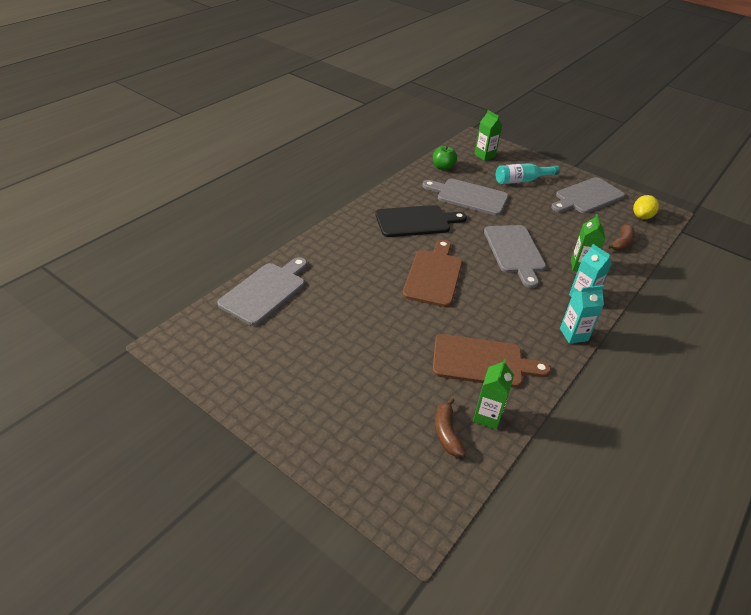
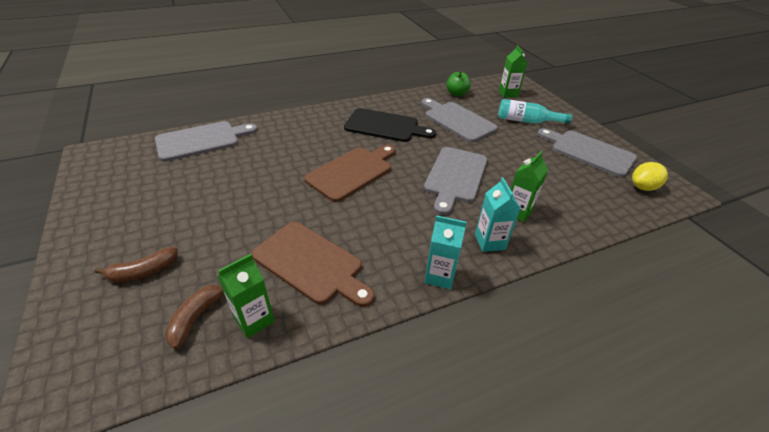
camera: 30 degrees right, 0 degrees up
(587, 197) = (588, 152): grey cutting board -> grey cutting board turned 45 degrees clockwise
(621, 243) = (591, 205): brown banana -> brown banana (143, 272)

